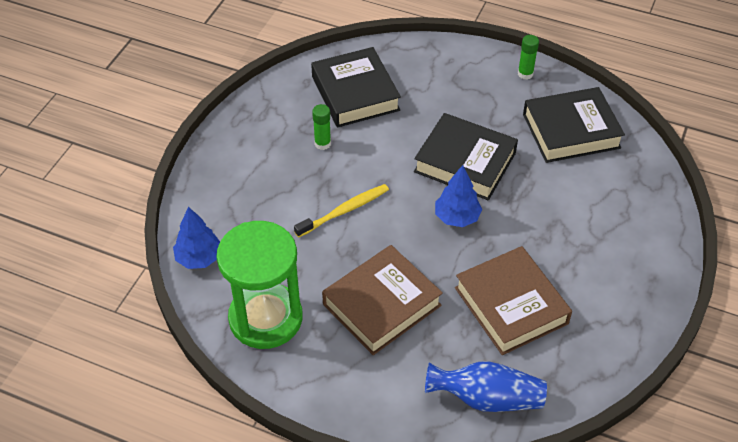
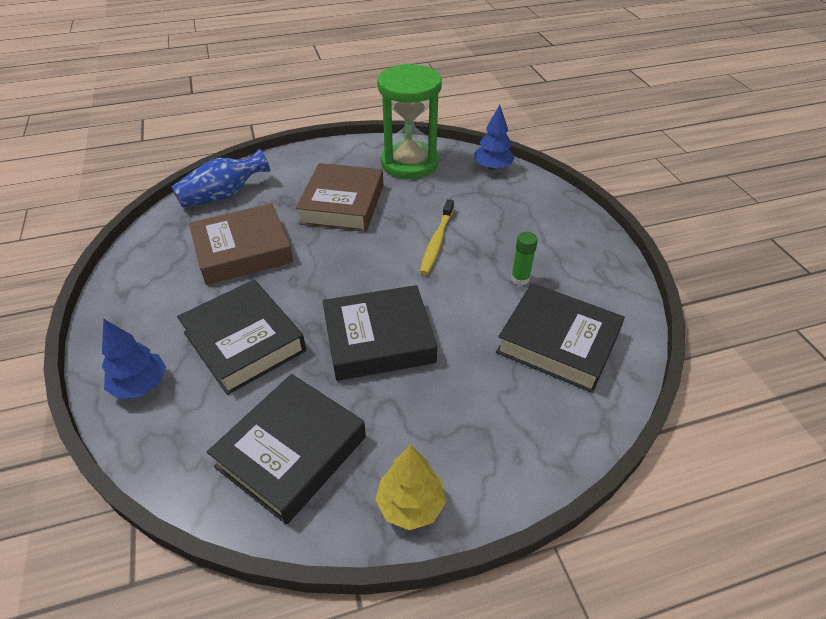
camera: 140 degrees right, 5 degrees down
(457, 217) = (341, 287): blue tree -> blue tree (140, 385)
(511, 305) = (243, 250): brown book -> brown book turned 45 degrees counterclockwise
(525, 74) = (410, 505): green glue stick -> yellow tree
(559, 216) = (244, 342): none -> black book

